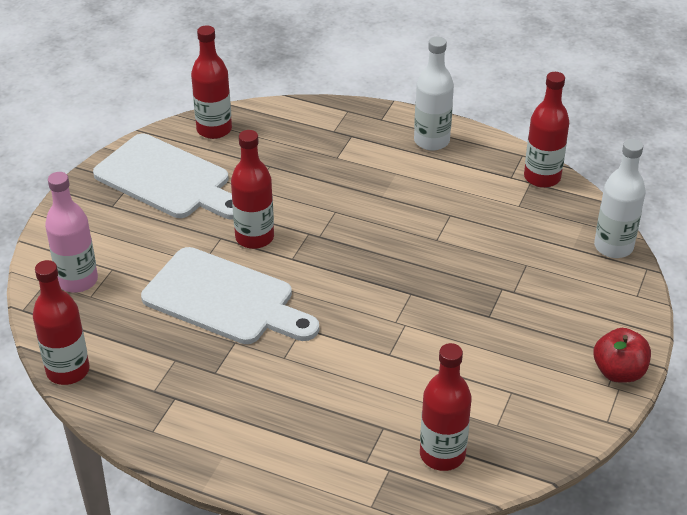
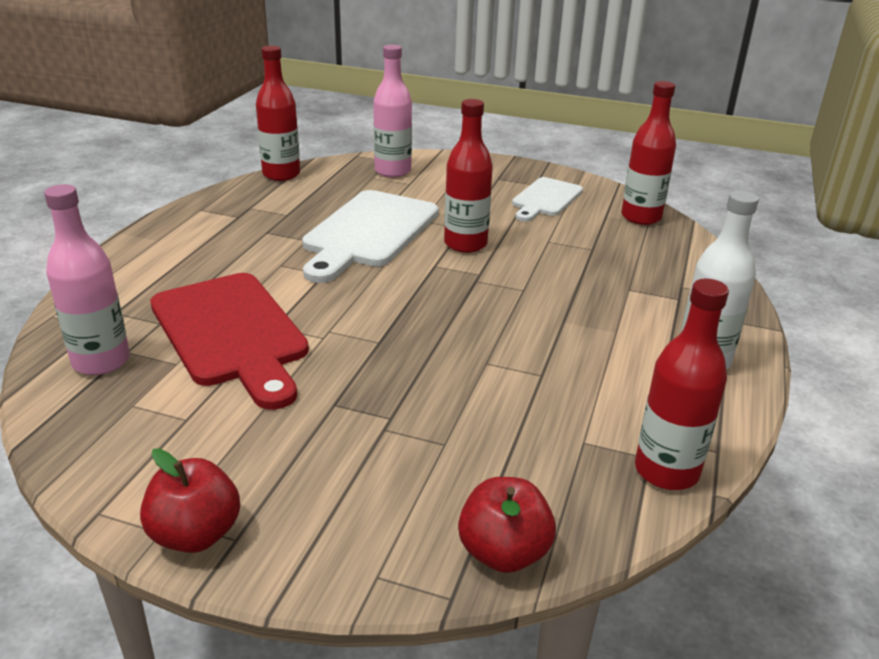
camera: 85 degrees right, 10 degrees down
(167, 180) = (545, 199): white cutting board -> white cutting board, size x0.59
(401, 379) = (231, 334): none -> red cutting board
(442, 454) = (101, 361): red bottle -> pink bottle
(613, 247) = (503, 552): white bottle -> red apple

